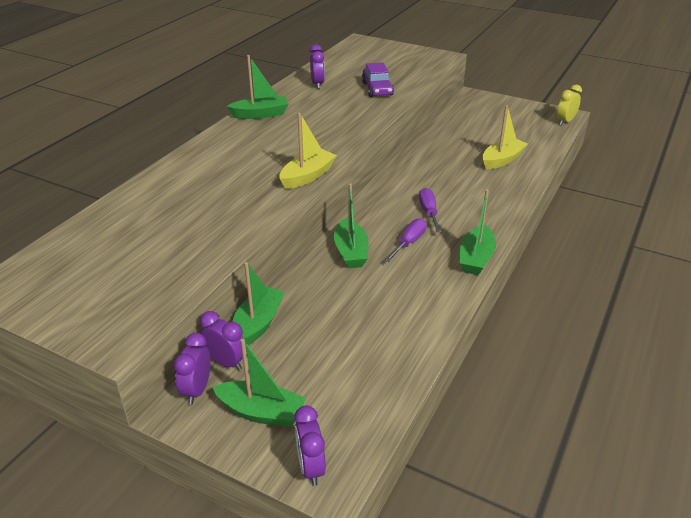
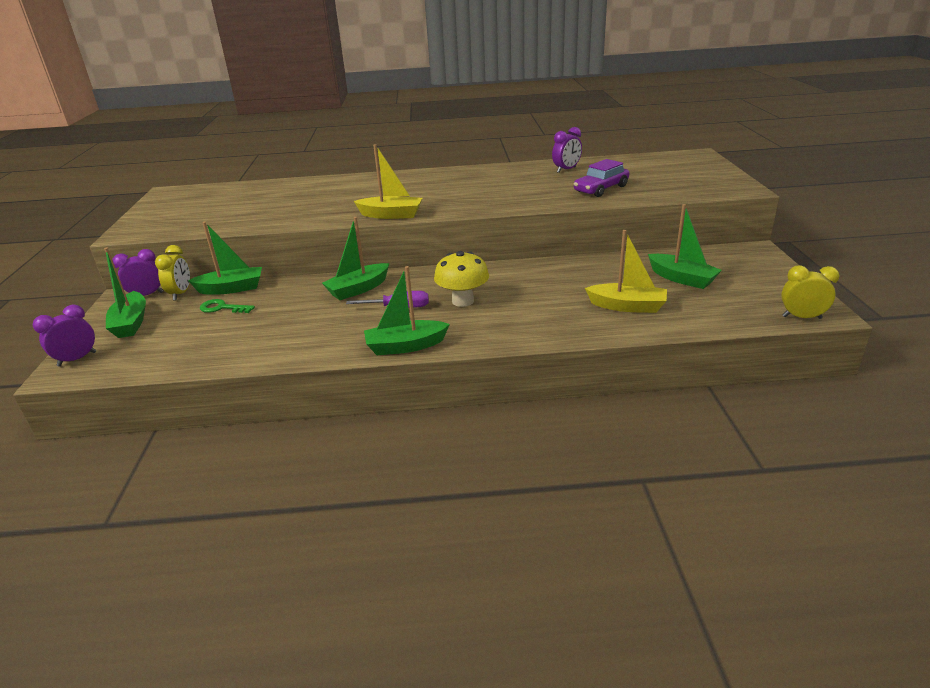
camera: 60 degrees right, 5 degrees down
(226, 362) = (181, 294): purple clock -> yellow clock
(260, 114) = (475, 172): green boat -> green boat (682, 279)
(298, 339) = (222, 308): none -> green key
(429, 212) = (463, 301): purple screwdriver -> yellow mushroom

